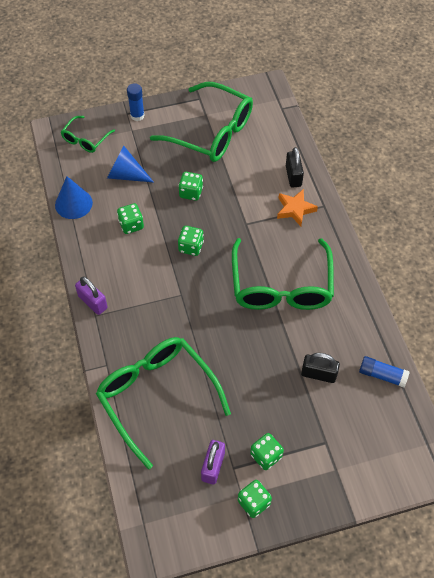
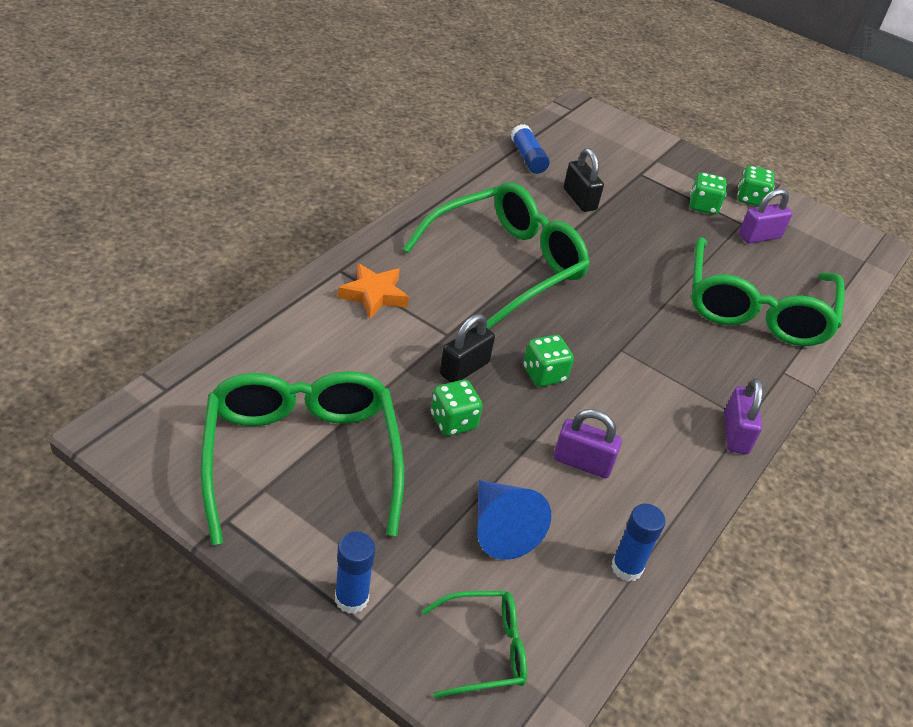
camera: 135 degrees left, 15 degrees down
(73, 203) = (626, 567): blue cone -> blue glue stick
(131, 225) = (582, 463): green dice -> purple padlock
(293, 176) = (312, 319): black padlock -> black padlock (464, 368)

